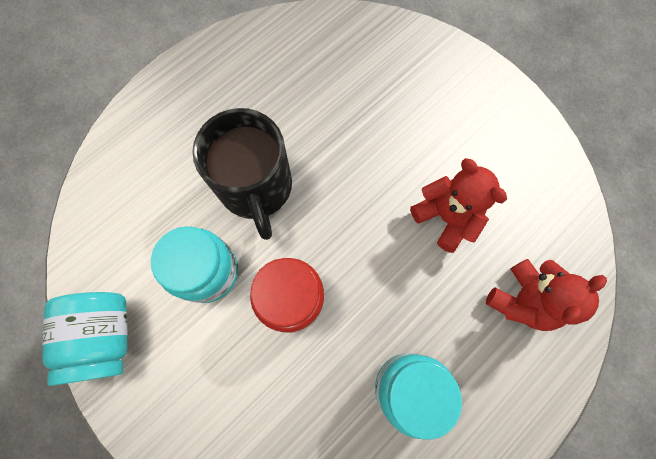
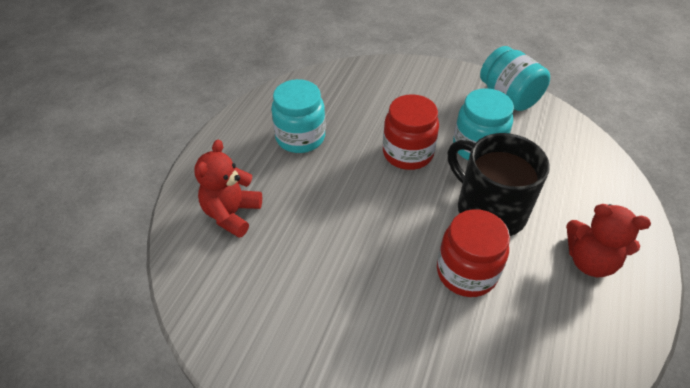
camera: 155 degrees right, 25 degrees down
(322, 137) = (466, 272): none -> red jar
(446, 217) = (317, 249): red teddy bear -> red teddy bear (590, 261)

